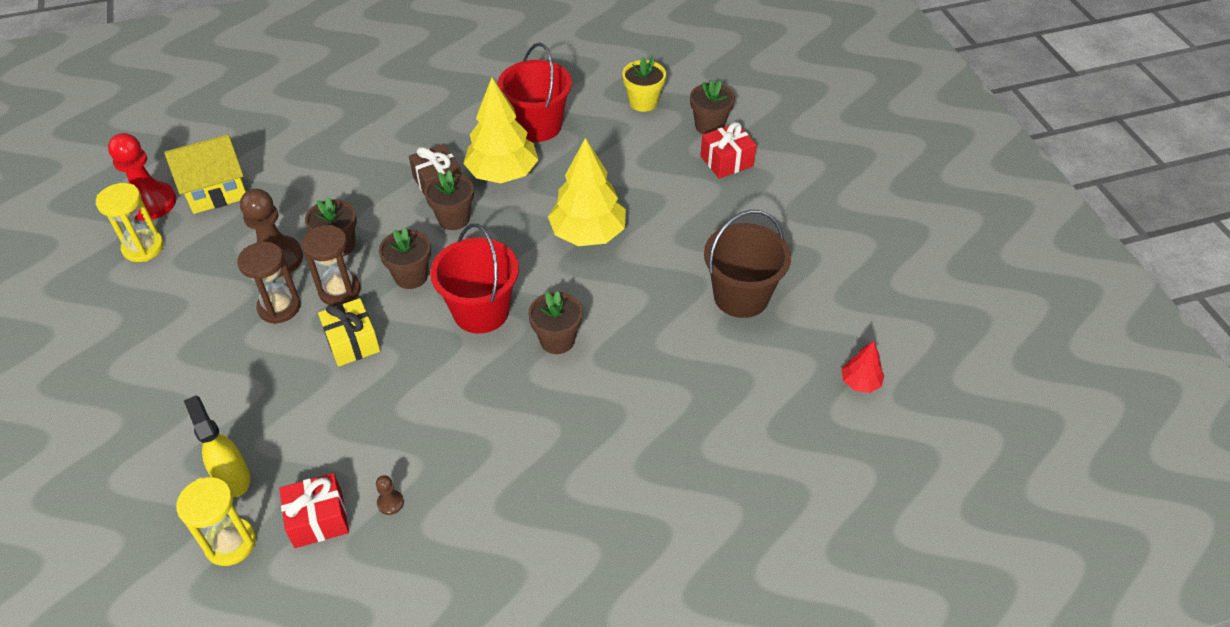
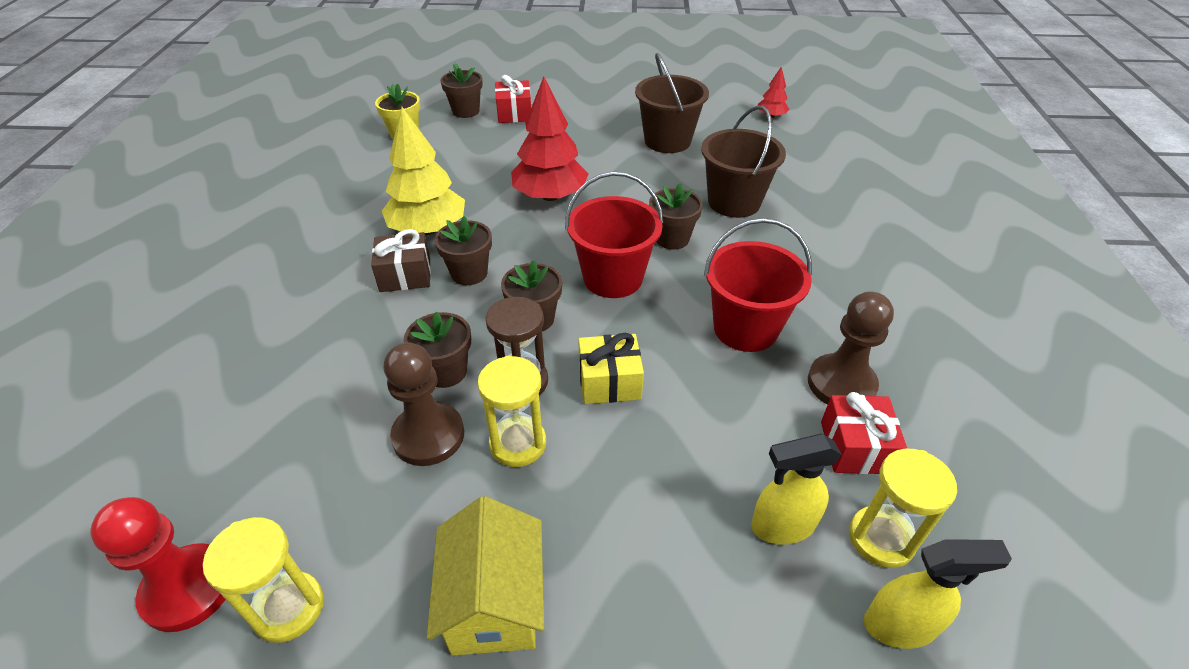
camera: 70 degrees left, 5 degrees down
(160, 559) = (900, 625): none -> yellow spray bottle
(216, 192) = (240, 492): yellow house -> yellow house (494, 603)
(279, 307) = (518, 444): brown hourglass -> yellow hourglass
(390, 503) = (841, 384): brown pawn -> brown pawn, size x2.34
(537, 126) = (378, 195): red bucket -> red bucket (745, 328)
(588, 234) = (550, 196): yellow tree -> red tree
(644, 378) = (734, 202): none -> brown bucket

